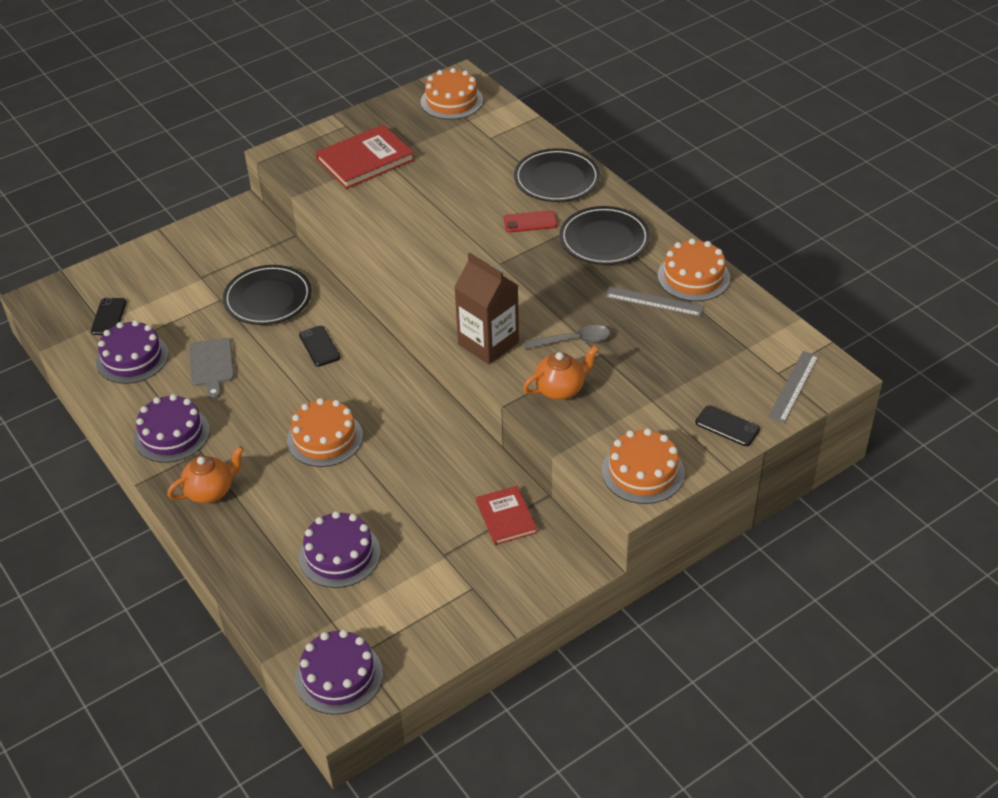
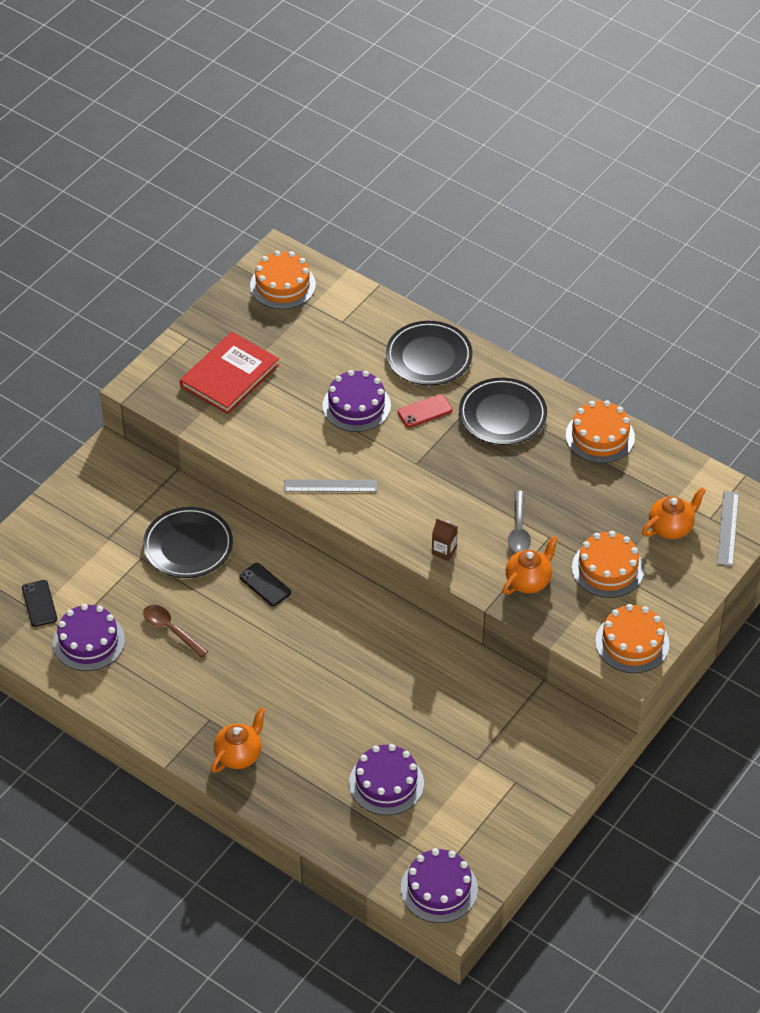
camera: 20 degrees left, 5 degrees up
(171, 434) = (171, 709): purple cake -> purple cake (356, 406)
(211, 365) = (171, 630): grey cutting board -> brown spoon
(325, 438) = (317, 677): orange cake -> orange cake (607, 569)
(488, 343) = (444, 551): brown carton -> brown carton, size x0.46
(506, 517) = (515, 710): red book -> none
(573, 341) = (519, 529): grey spoon -> grey spoon turned 120 degrees clockwise
(654, 302) = (575, 471): grey ruler -> grey ruler (330, 486)
(727, 426) = (686, 581): black phone -> none
(732, 372) = (671, 527): none -> orange teapot

